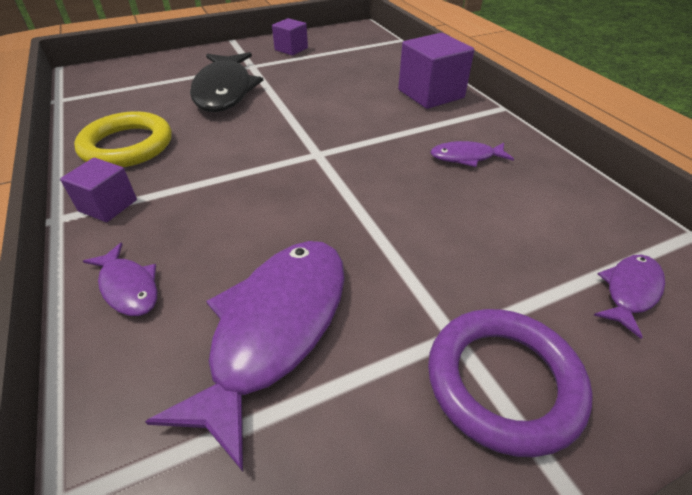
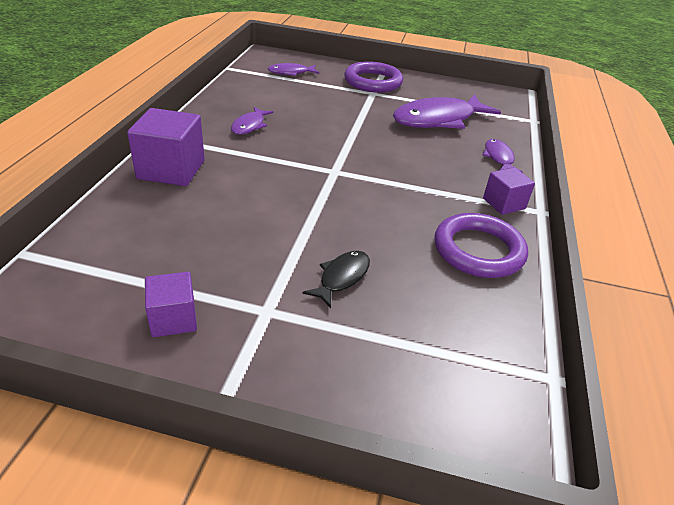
camera: 145 degrees left, 5 degrees down
(127, 145) = (478, 250): yellow ring -> purple ring
(224, 91) = (342, 277): black fish -> black fish, size x0.49
(466, 157) = (249, 126): purple fish -> purple fish turned 75 degrees clockwise

